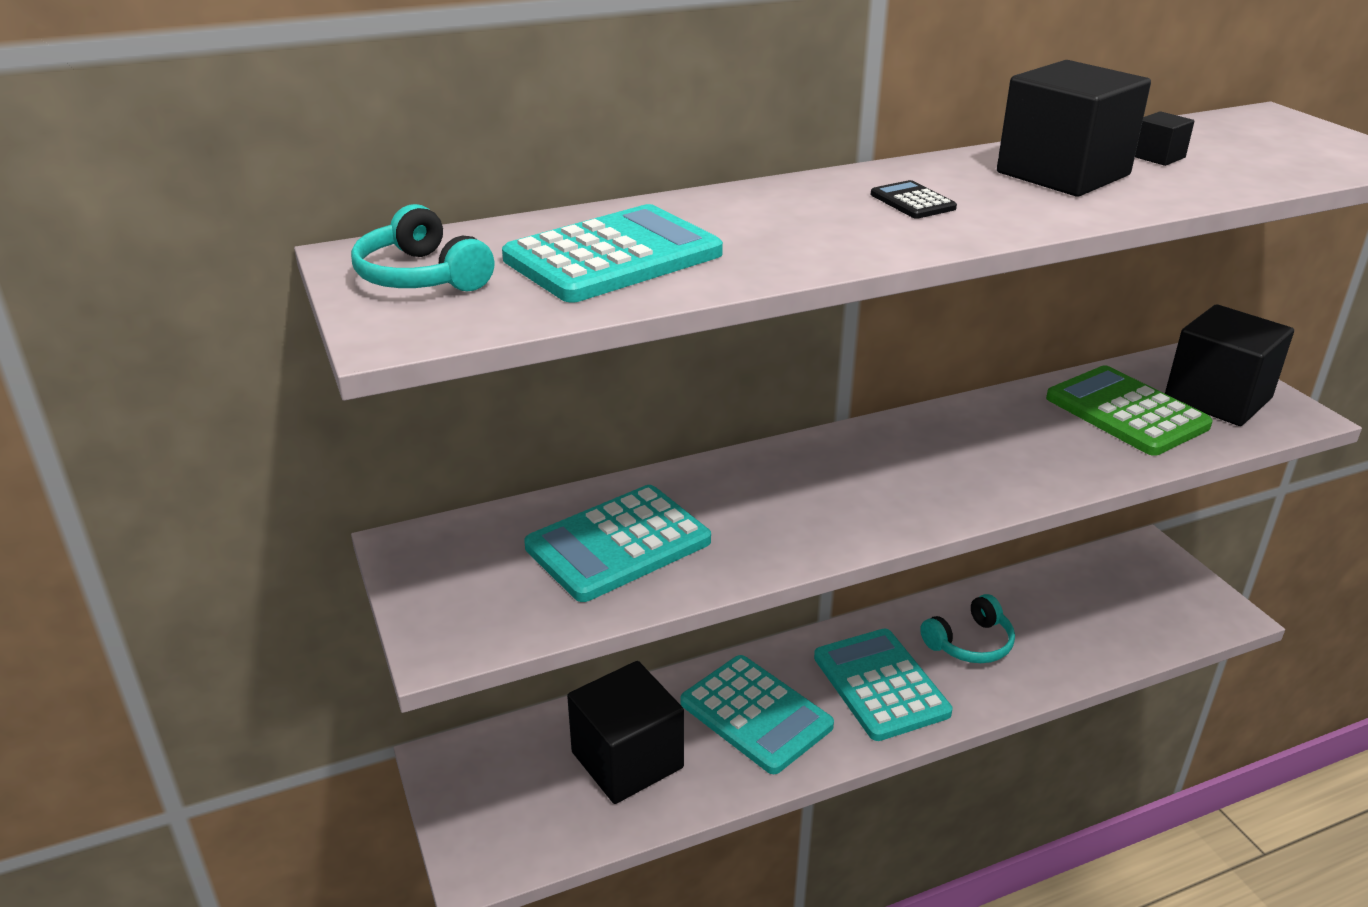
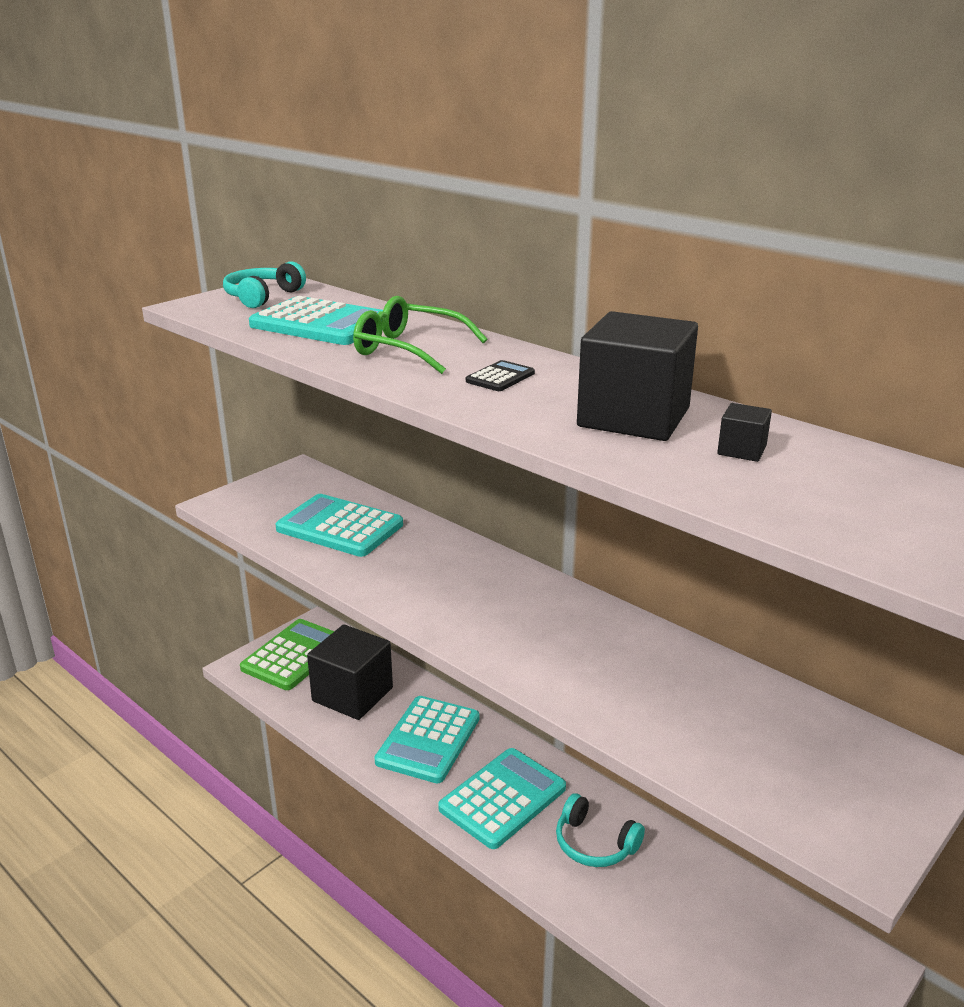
camera: 65 degrees right, 5 degrees down
(775, 226) = (409, 349): none -> green glasses
(1126, 412) = (730, 721): green calculator -> green calculator (294, 655)
(1217, 398) = (831, 784): black cube -> none

